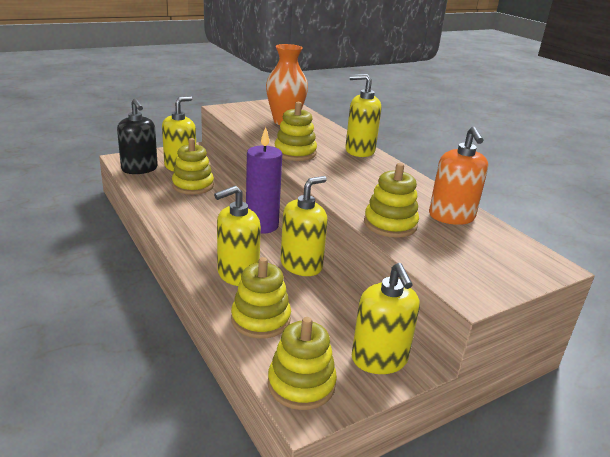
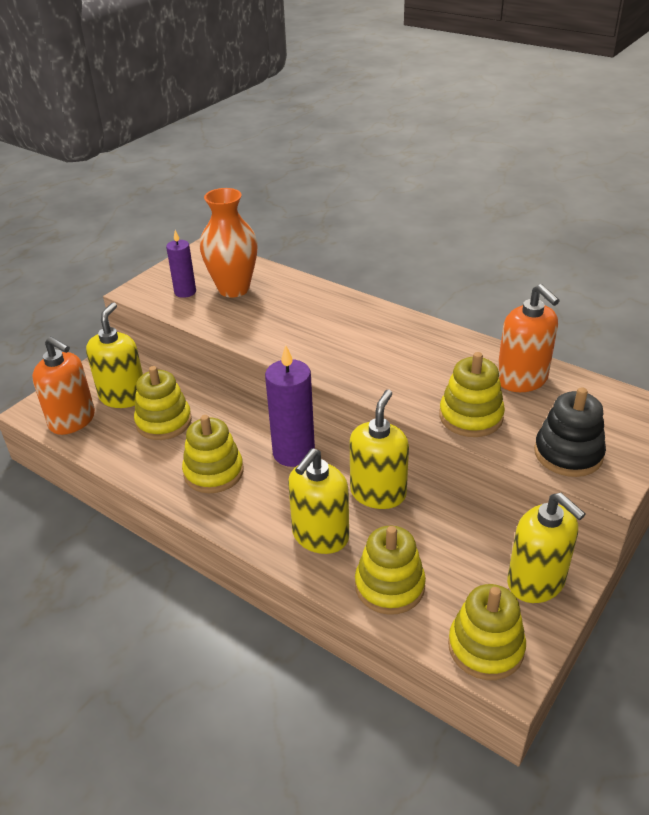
camera: 20 degrees left, 10 degrees up
(139, 169) = (72, 420): black soap dispenser -> orange soap dispenser
(252, 116) = (185, 292): none -> purple candle
(295, 153) = (288, 341): yellow stacking toy -> yellow stacking toy (213, 472)
(359, 151) = (357, 309): yellow soap dispenser -> none
(451, 267) = (568, 454): none -> black stacking toy

